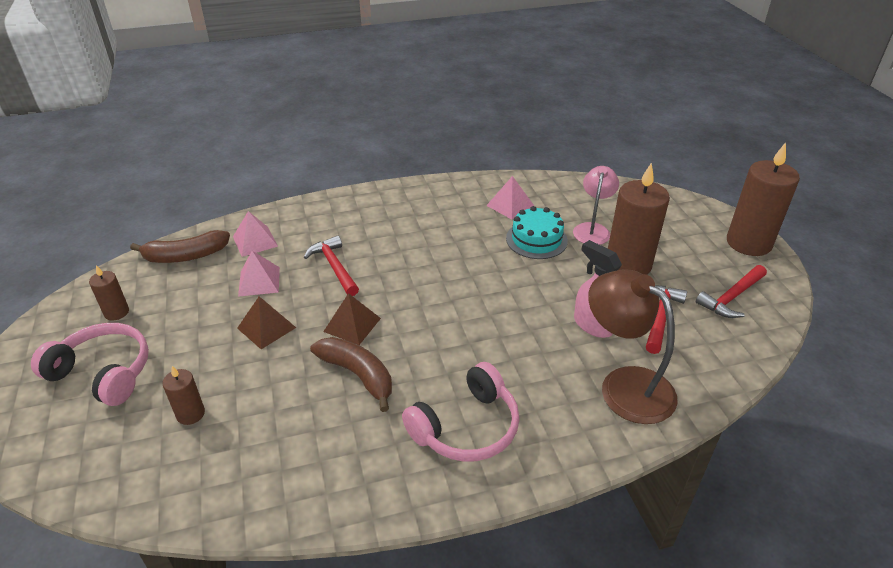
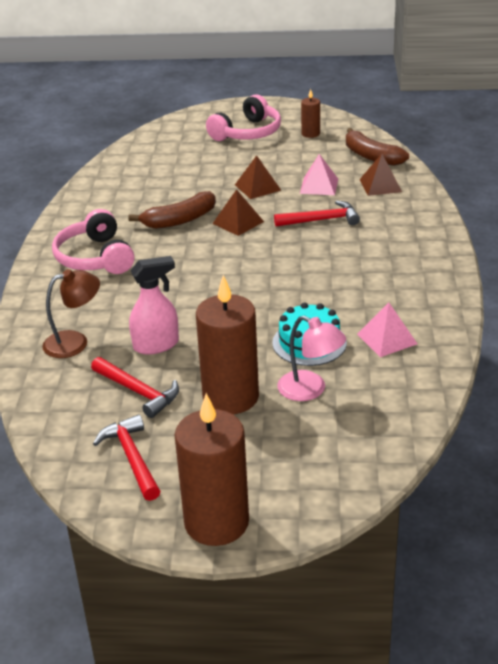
camera: 110 degrees right, 5 degrees down
(186, 256) = (371, 156): brown banana -> brown banana turned 45 degrees counterclockwise
(190, 414) = (188, 160): brown candle -> none
(255, 241) = (380, 185): pink pyramid -> brown pyramid
(625, 385) = (75, 342): brown lamp -> brown lamp, size x0.65

